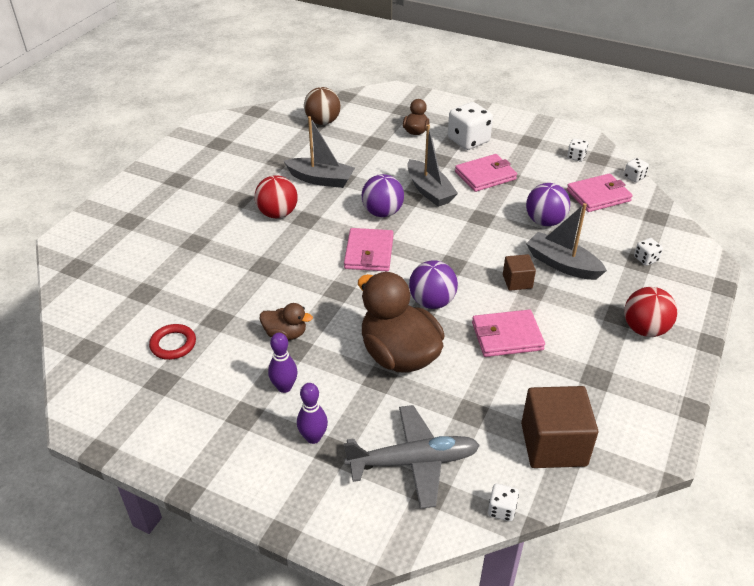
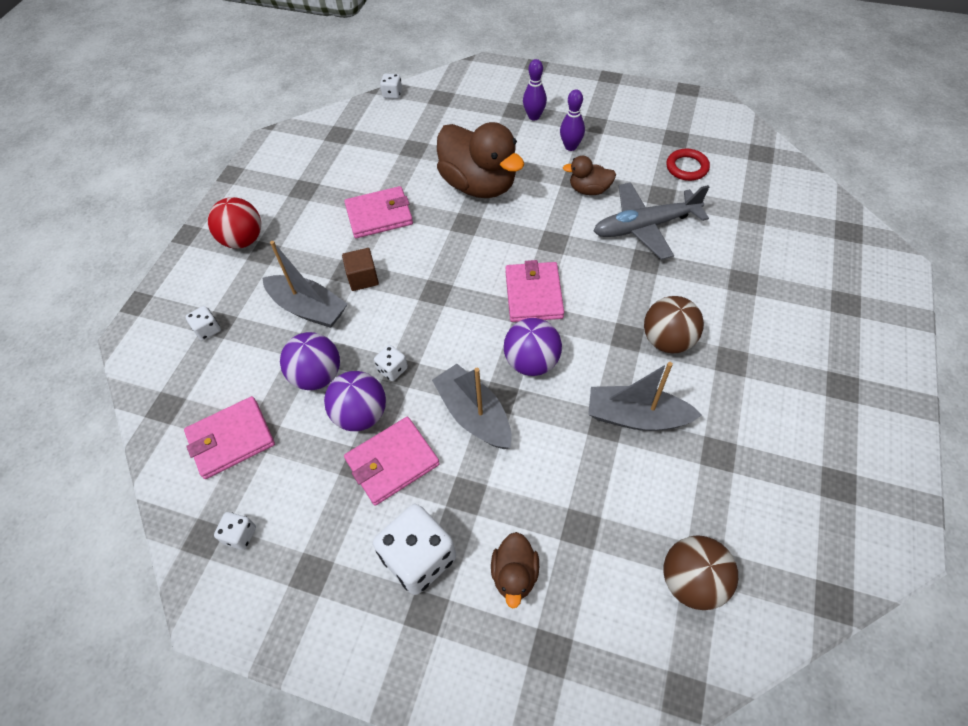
camera: 175 degrees right, 15 degrees up
(277, 214) = (667, 340): red ball -> brown ball
(413, 462) = (456, 111): grey plane -> grey plane (645, 226)
(432, 302) = (454, 241): purple ball -> purple ball (361, 414)
(553, 444) = (350, 135): brown cube -> none
(634, 177) = (162, 492): white dice -> white dice (392, 369)

